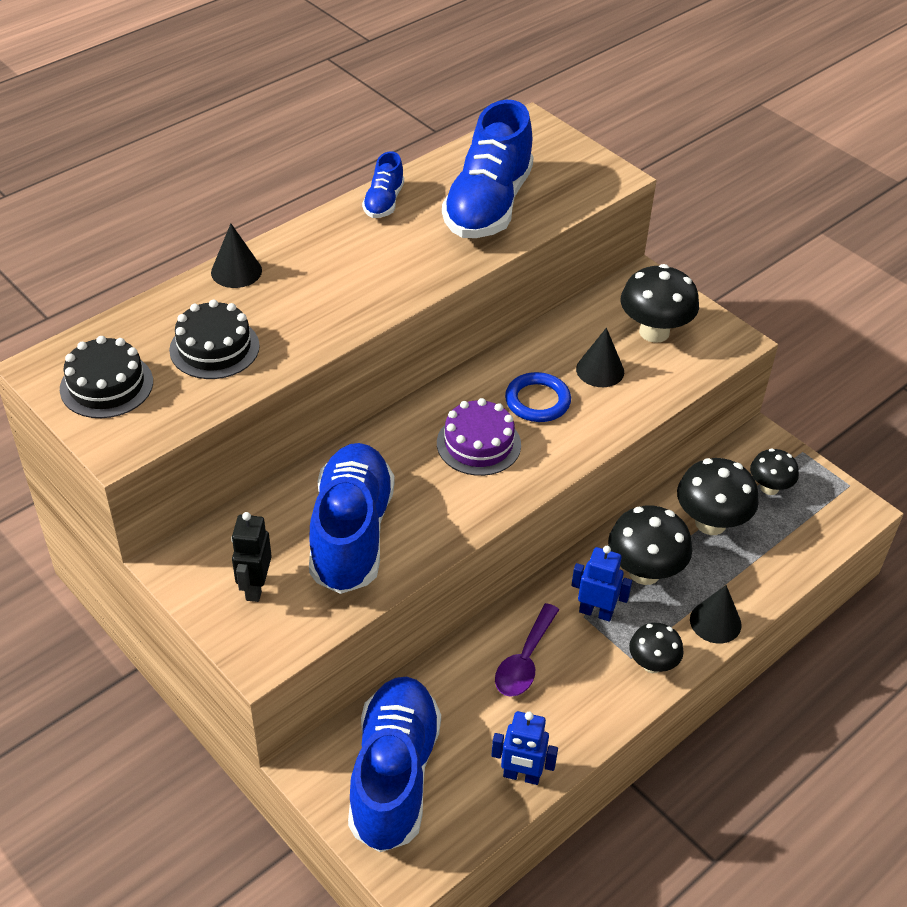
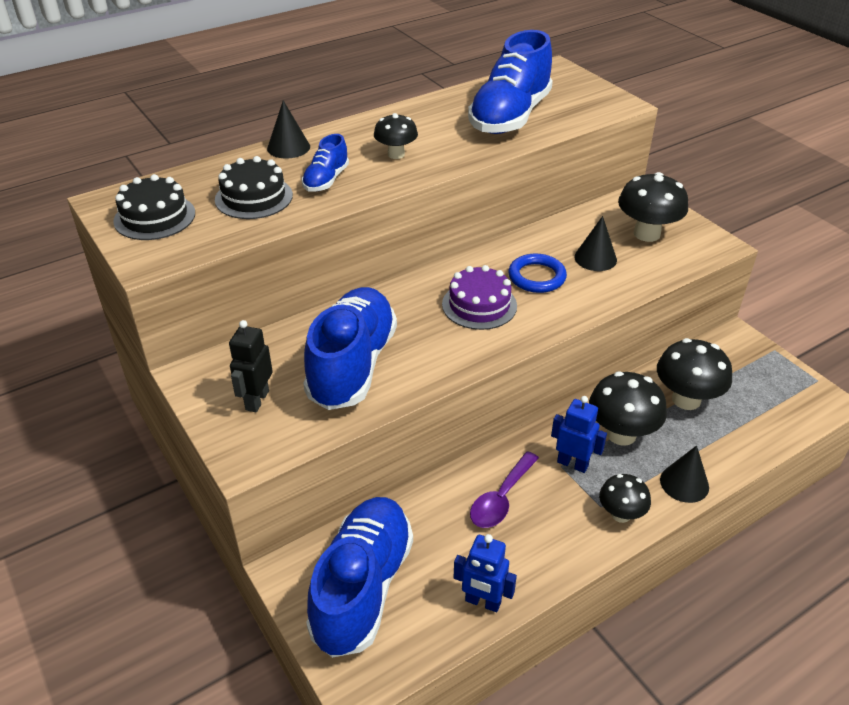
camera: 10 degrees right, 5 degrees down
(384, 202) = (423, 110): blue shoe -> blue shoe (326, 180)
(769, 488) = (742, 376): black mushroom -> black mushroom (396, 154)

